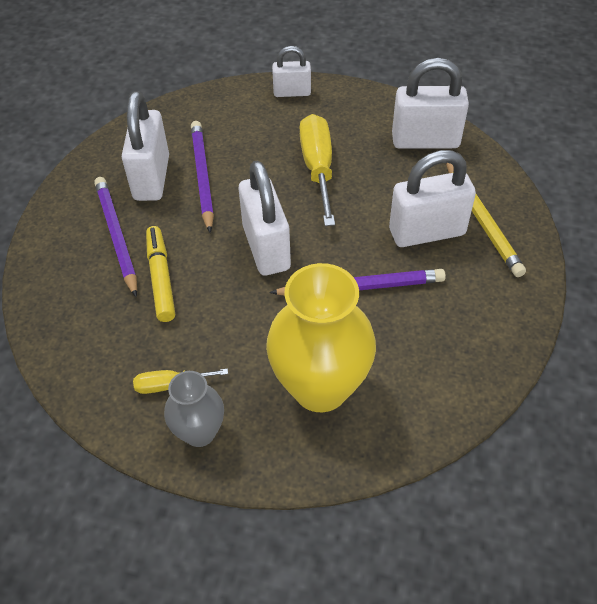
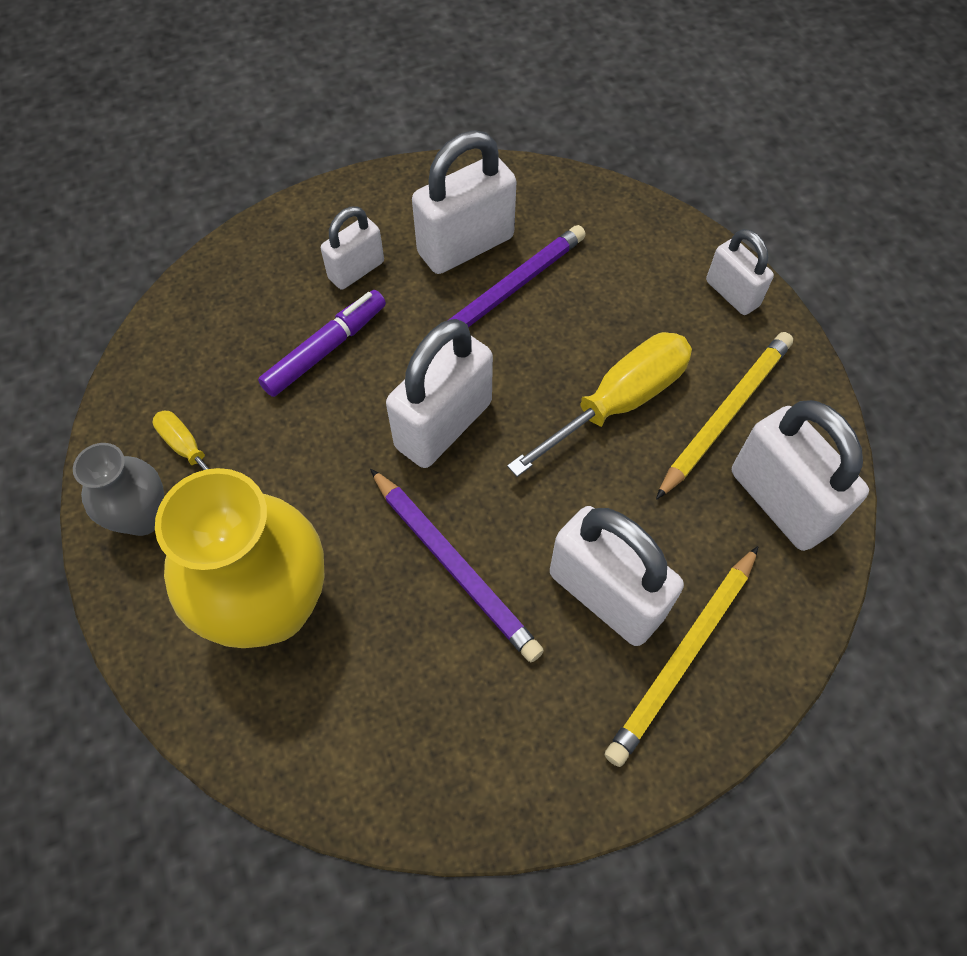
camera: 55 degrees right, 10 degrees up
(116, 236) = (356, 270): purple pencil -> white padlock
(161, 278) = (326, 349): yellow marker -> purple marker
(360, 133) = (725, 414): none -> yellow pencil

